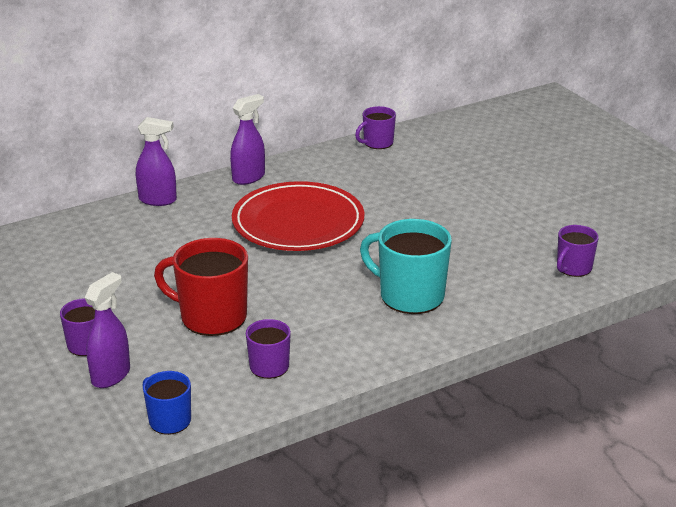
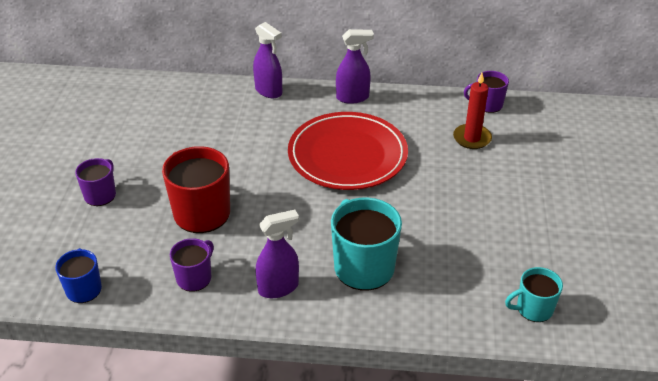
camera: 35 degrees right, 10 degrees up
(111, 375) = (88, 230): purple spray bottle -> purple spray bottle (278, 288)
(393, 172) = (472, 138): none -> red candle
(573, 268) = (533, 309): purple mug -> turquoise mug

